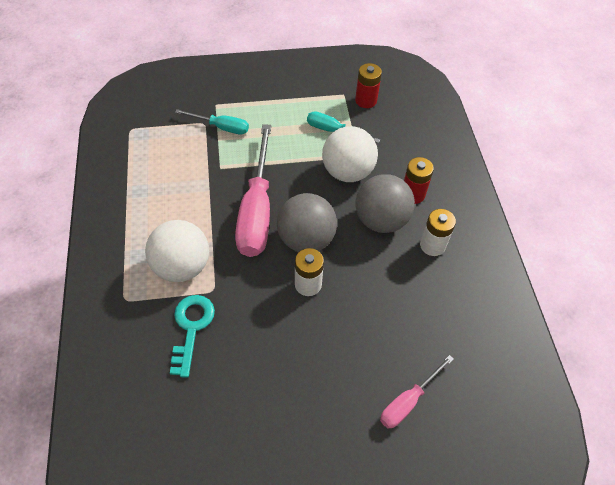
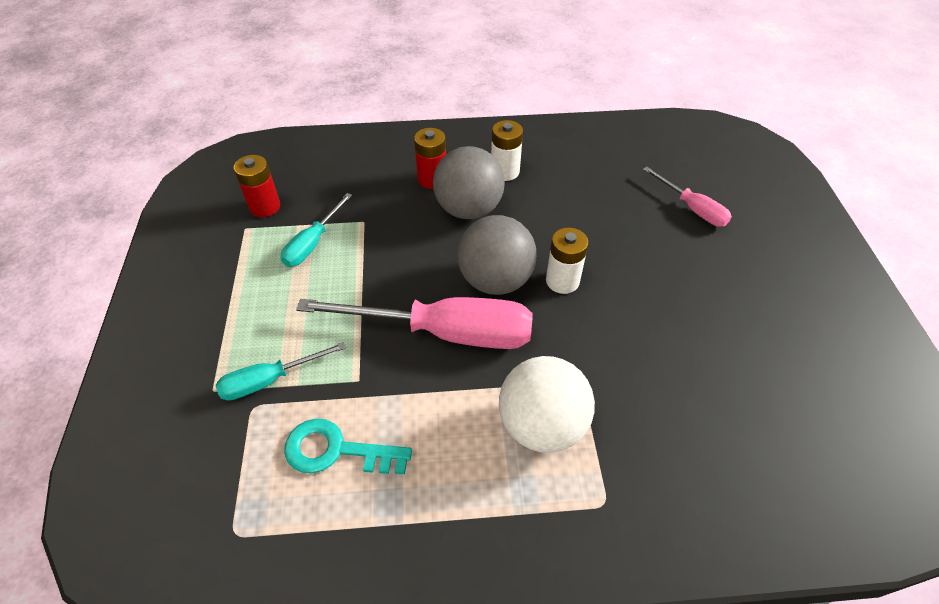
camera: 85 degrees left, 5 degrees down
(191, 327) = (639, 408): turquoise key -> turquoise key (336, 450)
(221, 127) = (269, 380): turquoise screwdriver -> turquoise screwdriver turned 135 degrees counterclockwise
(347, 172) = (389, 234): white ball -> none

